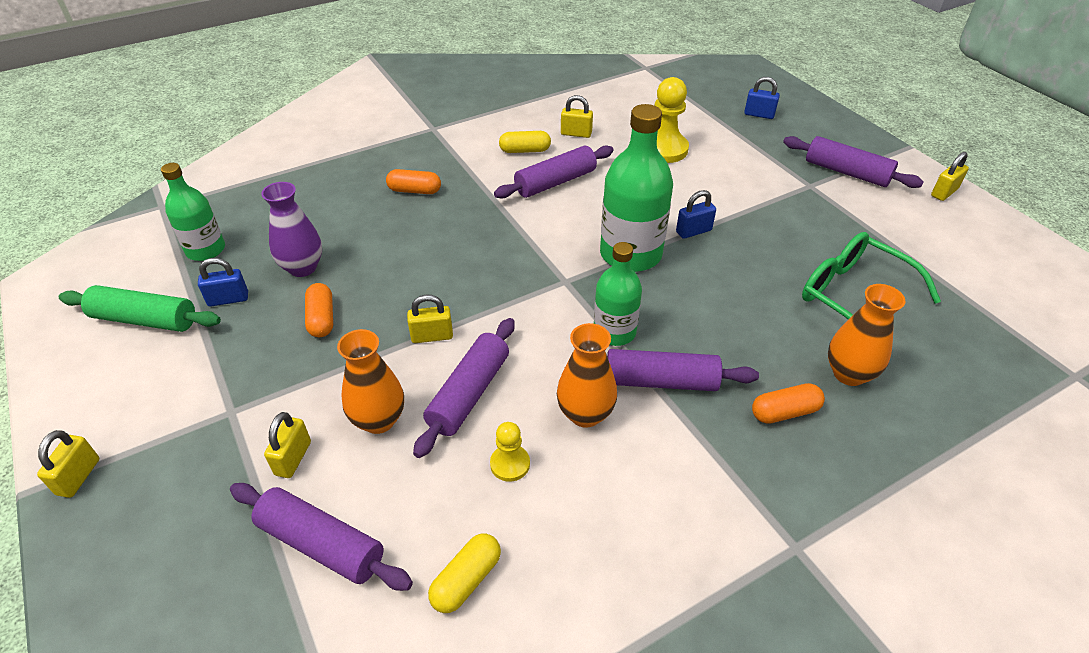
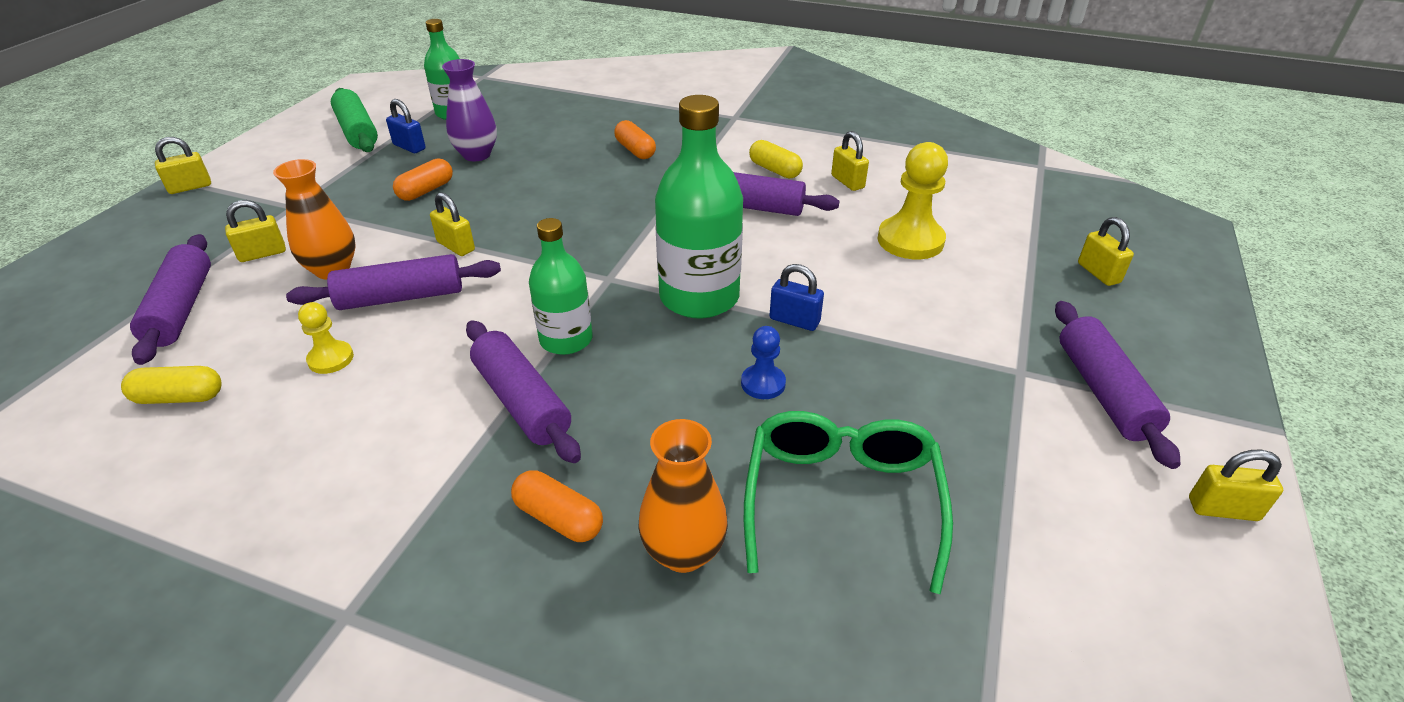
camera: 50 degrees right, 5 degrees down
(585, 414) = (431, 373): orange vase -> none
(738, 273) = (763, 383): none -> blue pawn
(759, 114) = (1098, 273): blue padlock -> yellow padlock

